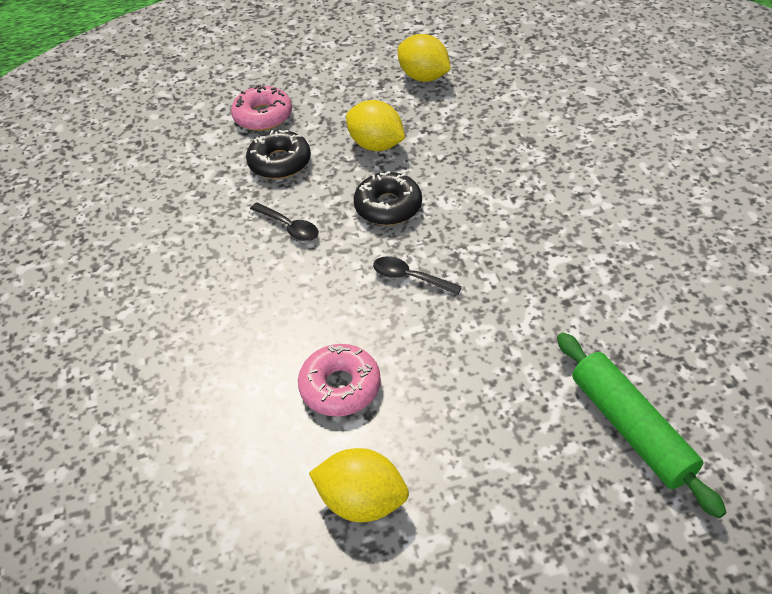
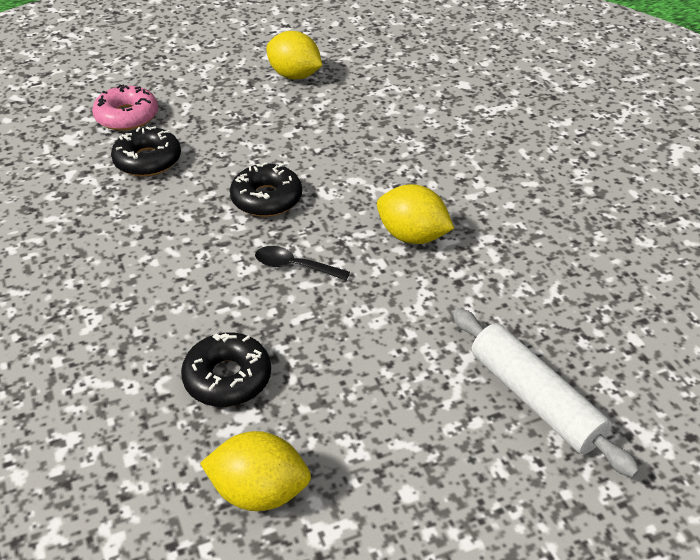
camera: 10 degrees left, 5 degrees down
(289, 227) = (162, 223): black spoon -> none
(340, 387) = (227, 378): pink donut -> black donut
(376, 145) = (250, 141): yellow lemon -> yellow lemon (412, 236)
(630, 428) = (534, 399): green rolling pin -> white rolling pin

